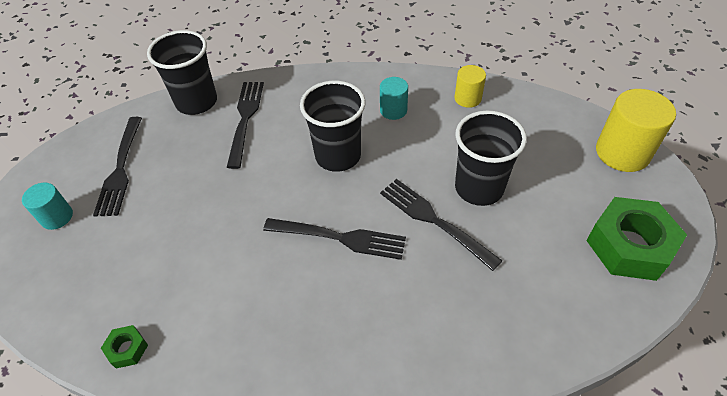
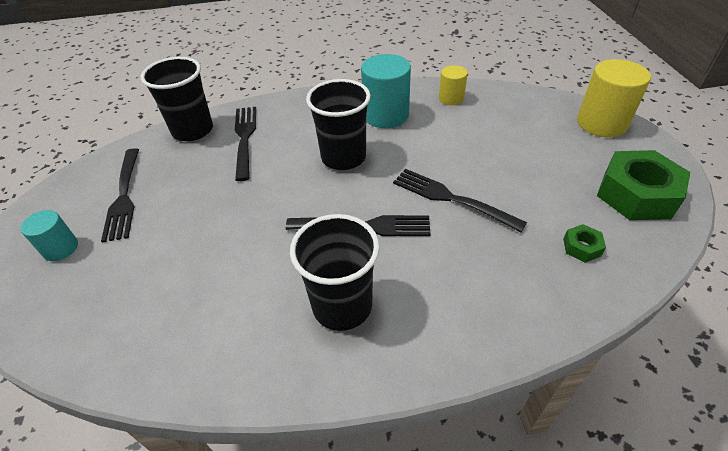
camera: 10 degrees left, 5 degrees down
(127, 349) = (161, 364): green nut -> green nut (581, 247)
(393, 110) = (386, 115): turquoise cylinder -> turquoise cylinder, size x1.77
(479, 188) = (484, 166): black cup -> black cup (342, 306)

